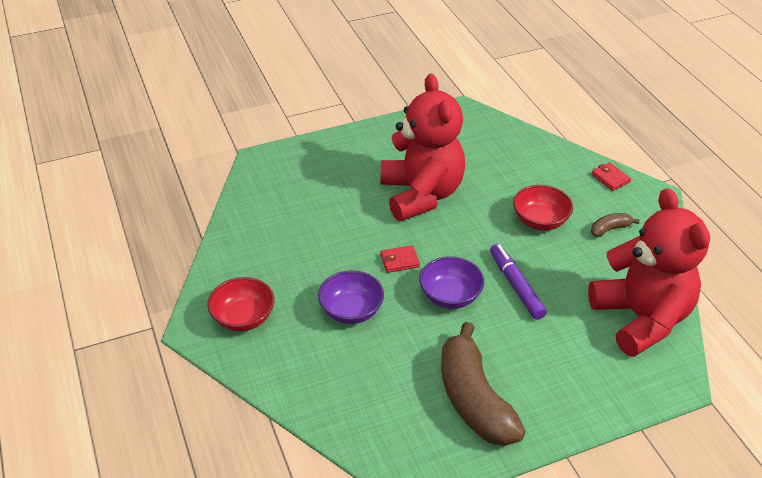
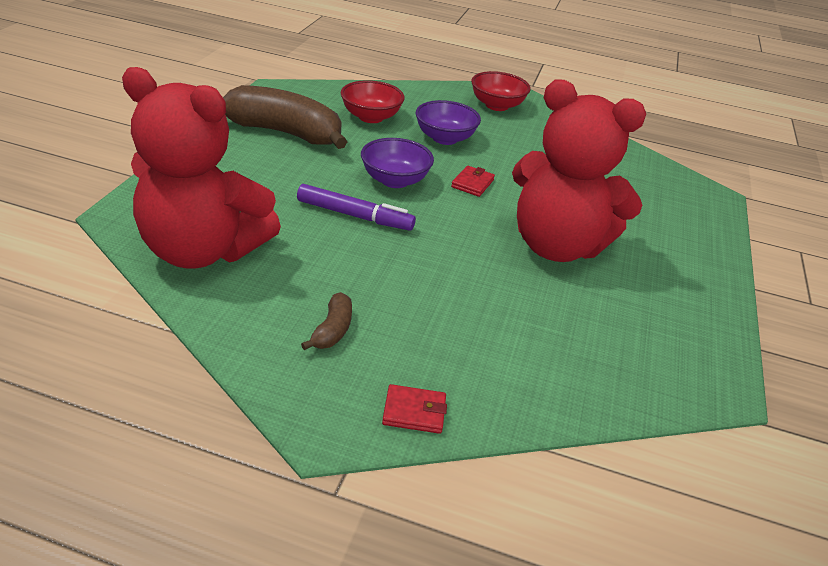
camera: 125 degrees right, 5 degrees down
(540, 221) = (416, 290): red bowl -> red bowl (371, 117)

